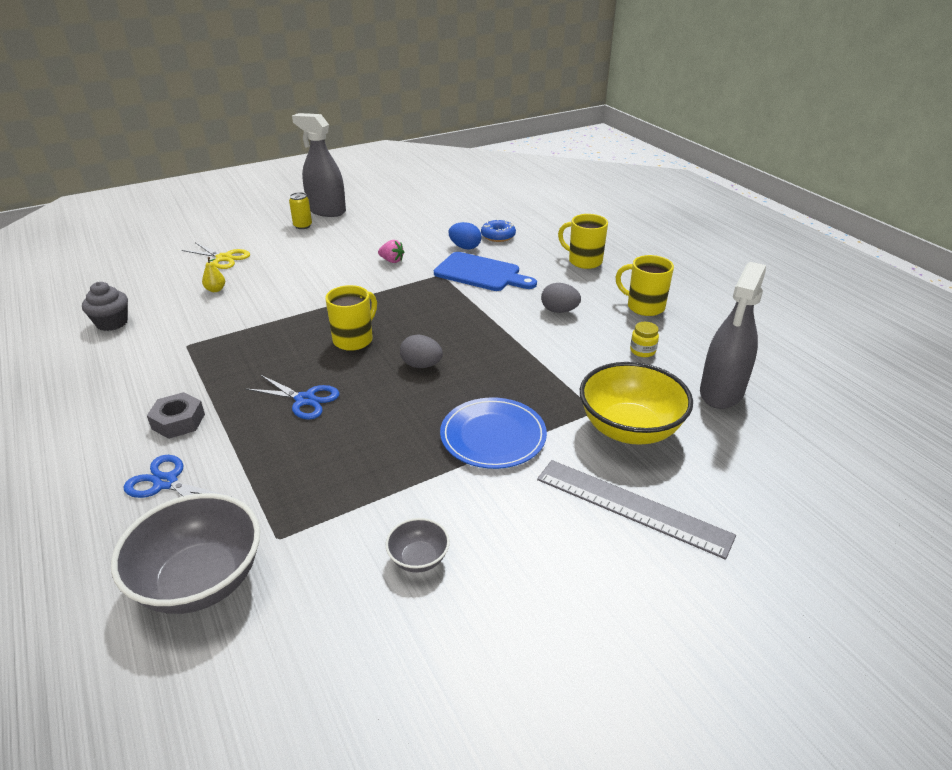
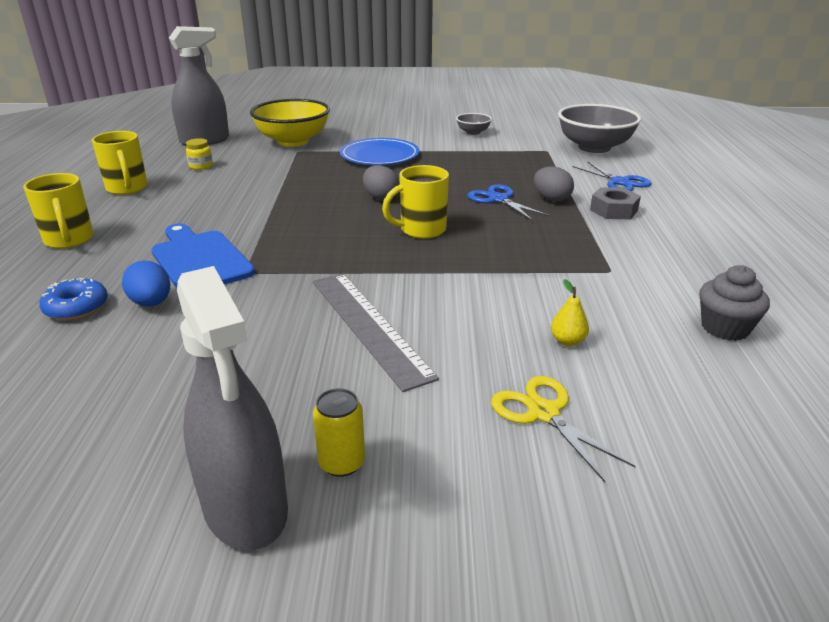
camera: 150 degrees left, 5 degrees down
(392, 261) = (276, 312): pink strawberry -> none
(559, 311) = (200, 204): grey egg -> grey egg (551, 199)
(632, 507) = (345, 124): grey ruler -> grey ruler (368, 326)

